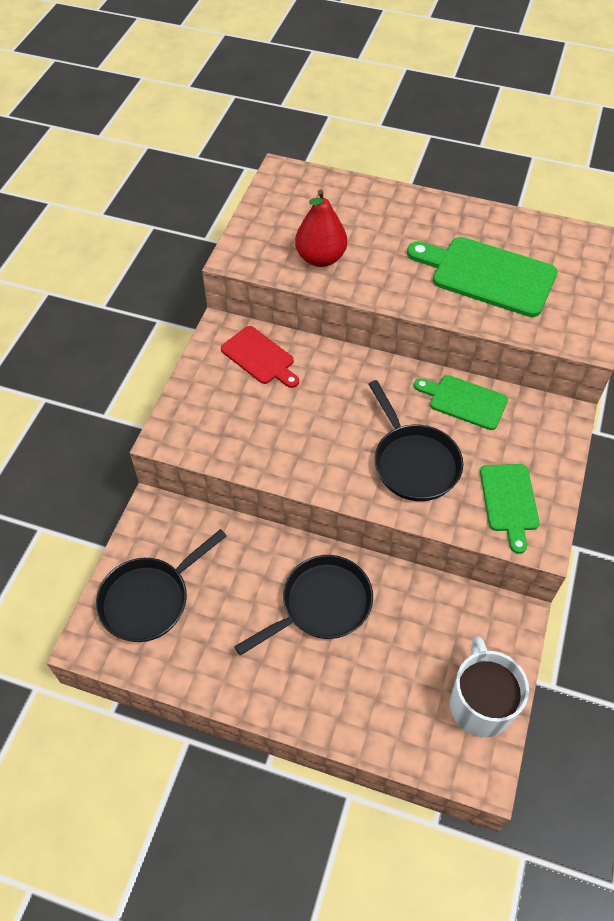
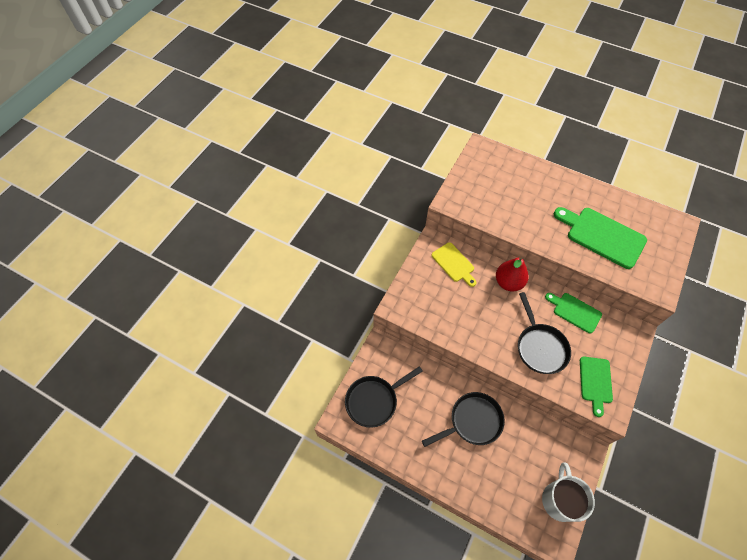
camera: 10 degrees right, 5 degrees up
(260, 357) = (454, 263): red cutting board -> yellow cutting board
(320, 258) = (500, 209): red pear -> red pear (508, 282)

